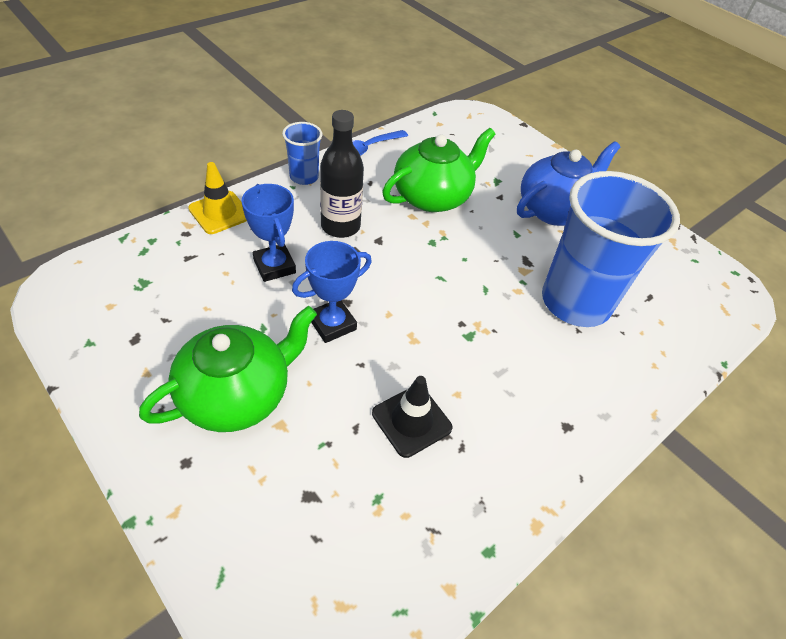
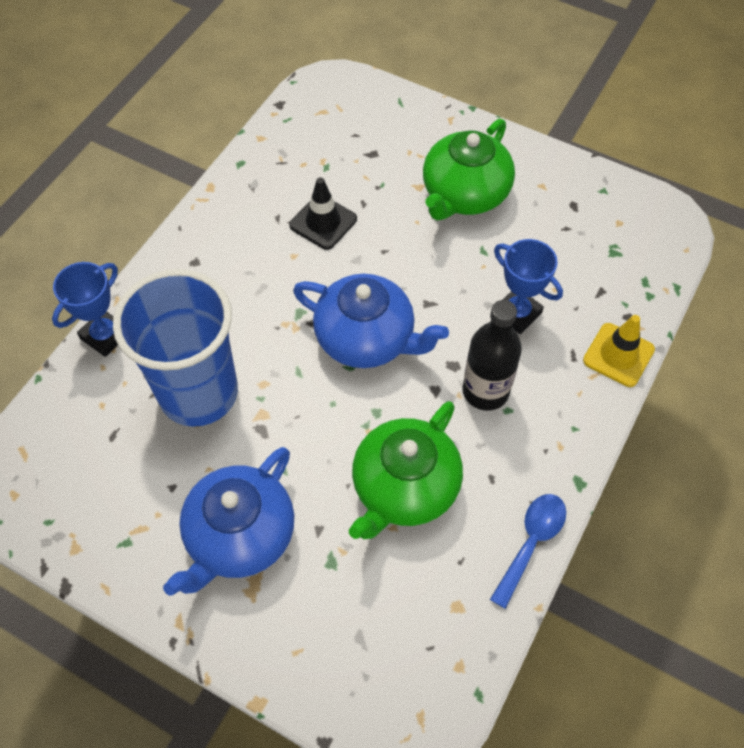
camera: 165 degrees right, 10 degrees up
(304, 177) = (573, 450): blue cup -> none
(332, 324) = (428, 276): blue trophy -> blue trophy (105, 336)
(416, 293) = (367, 339): none -> blue teapot

